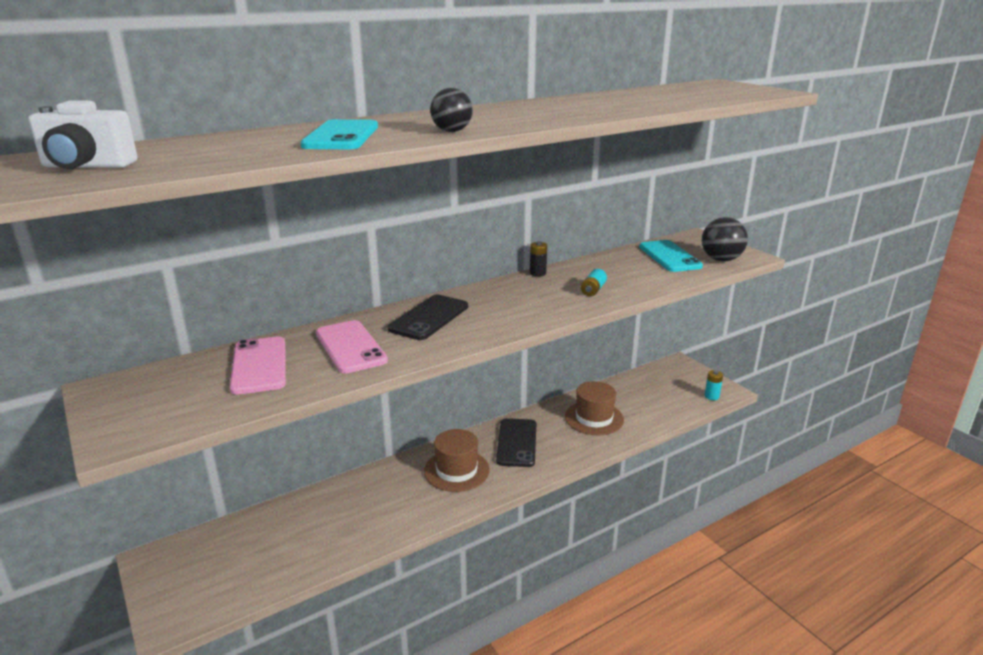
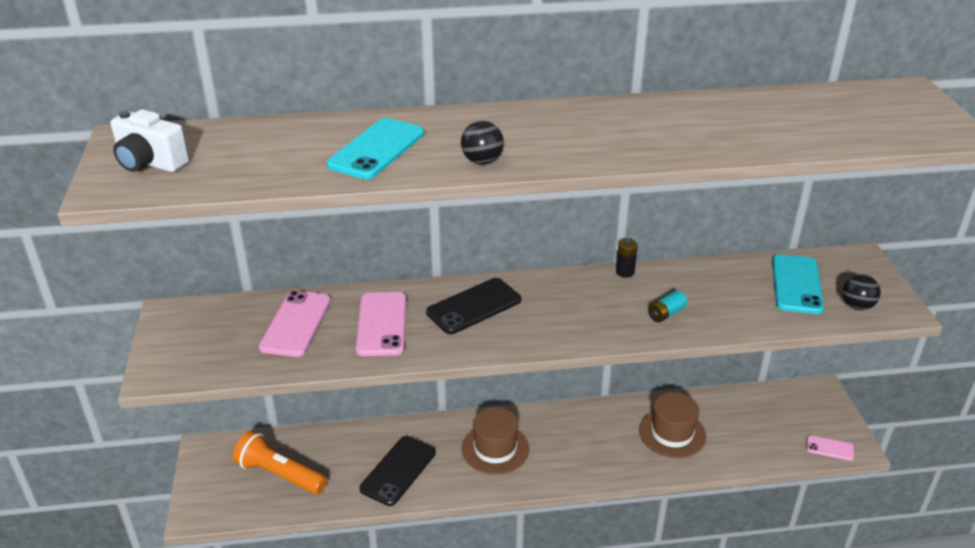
camera: 25 degrees right, 10 degrees up
(252, 555) = (280, 474): none -> orange flashlight
(517, 443) = (572, 436): black phone -> black phone (398, 470)
(711, 396) = (829, 448): turquoise battery -> pink phone
(721, 260) = (857, 306): black ball -> black ball, size x0.66

